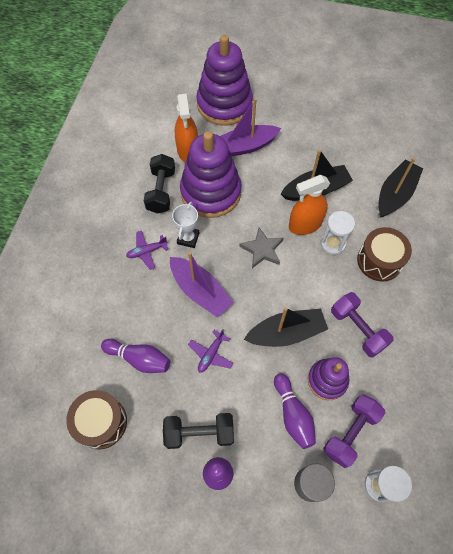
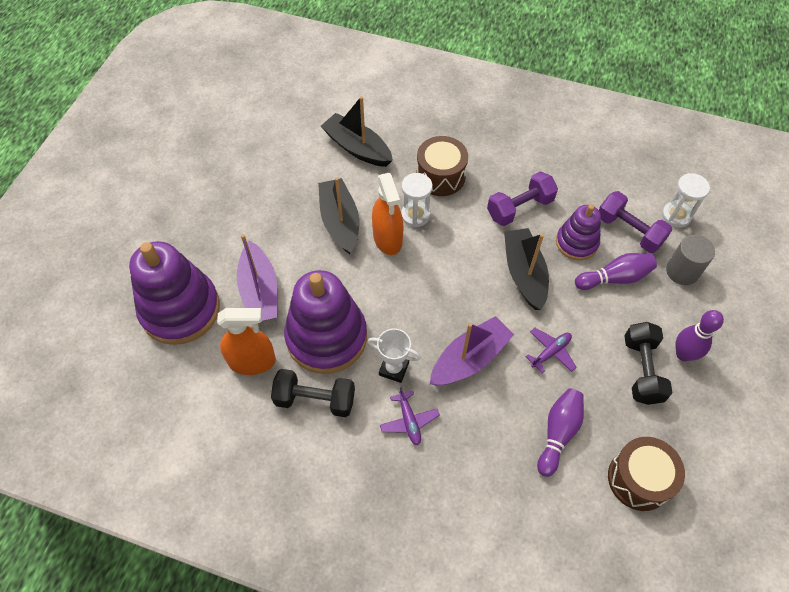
camera: 85 degrees left, 5 degrees down
(211, 354) = (550, 352): purple plane -> purple plane turned 75 degrees counterclockwise
(262, 250) = (417, 286): grey star -> none

